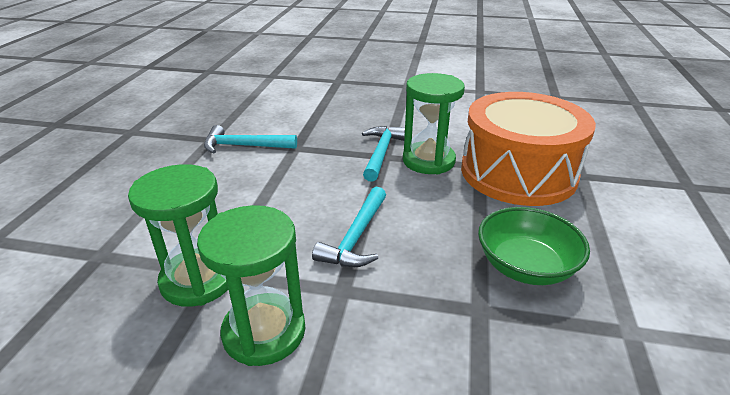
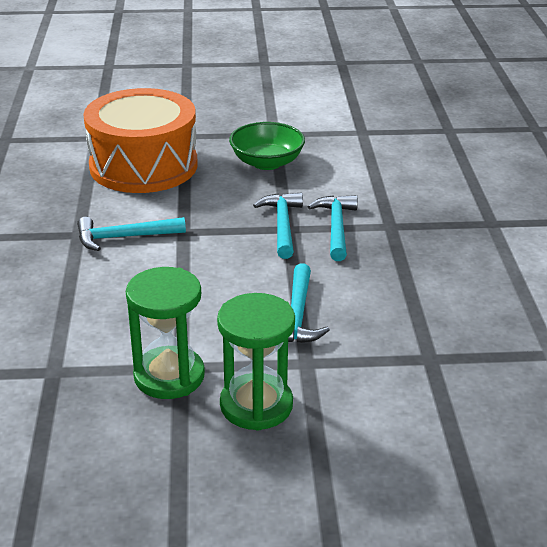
camera: 15 degrees left, 0 degrees up
(428, 161) = (336, 228): green hourglass -> turquoise hammer
(518, 172) = (430, 228): orange drum -> orange drum (143, 165)
(525, 266) = (459, 317): green bowl -> green bowl (267, 162)

